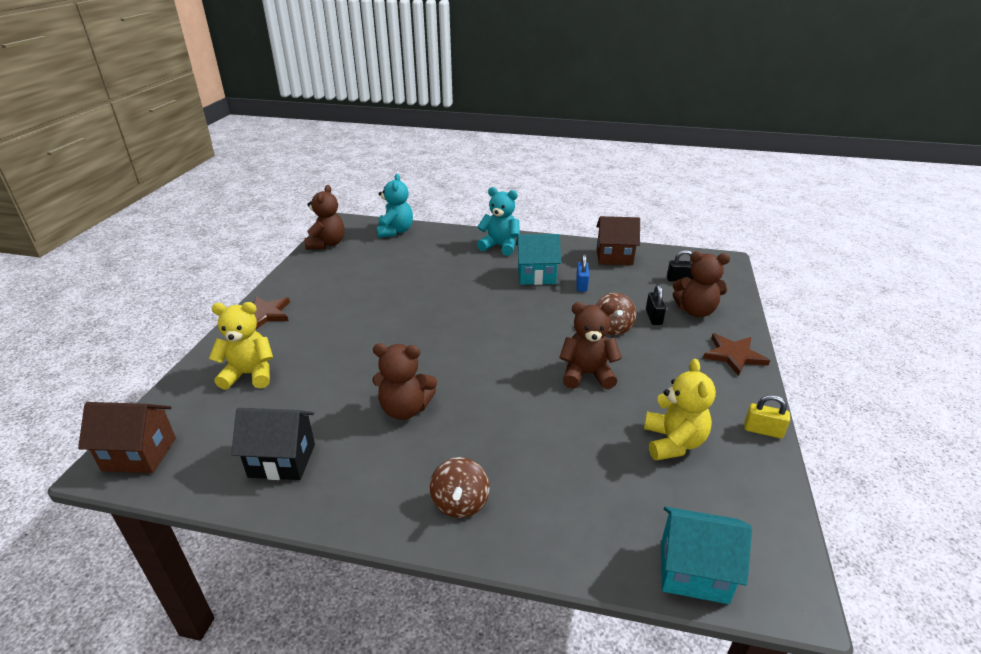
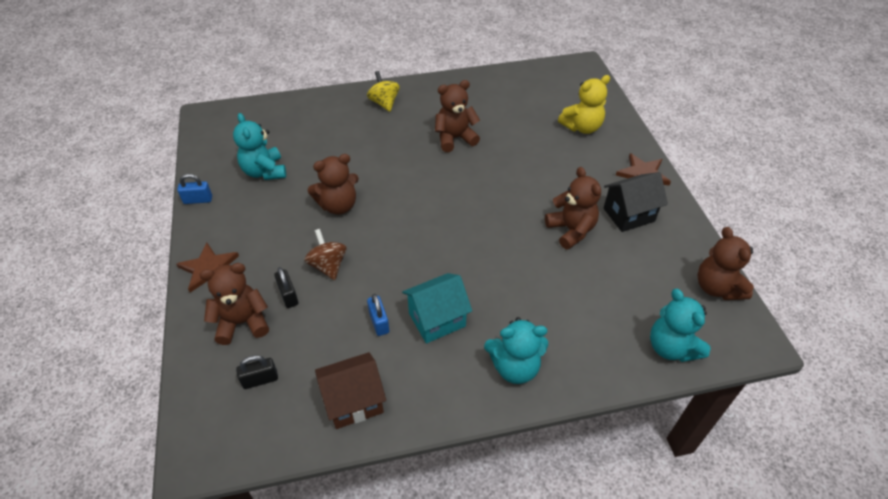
camera: 155 degrees right, 15 degrees up
(139, 454) = (576, 73): brown house -> none
(282, 460) = (498, 92): black house -> black house (628, 215)
(382, 295) = (571, 230): none -> brown teddy bear
(460, 503) = (384, 103): brown spinning top -> yellow spinning top
(673, 442) = (264, 171): yellow teddy bear -> turquoise teddy bear
(693, 572) = (252, 110): turquoise house -> none
(763, 430) = (198, 200): yellow padlock -> blue padlock

